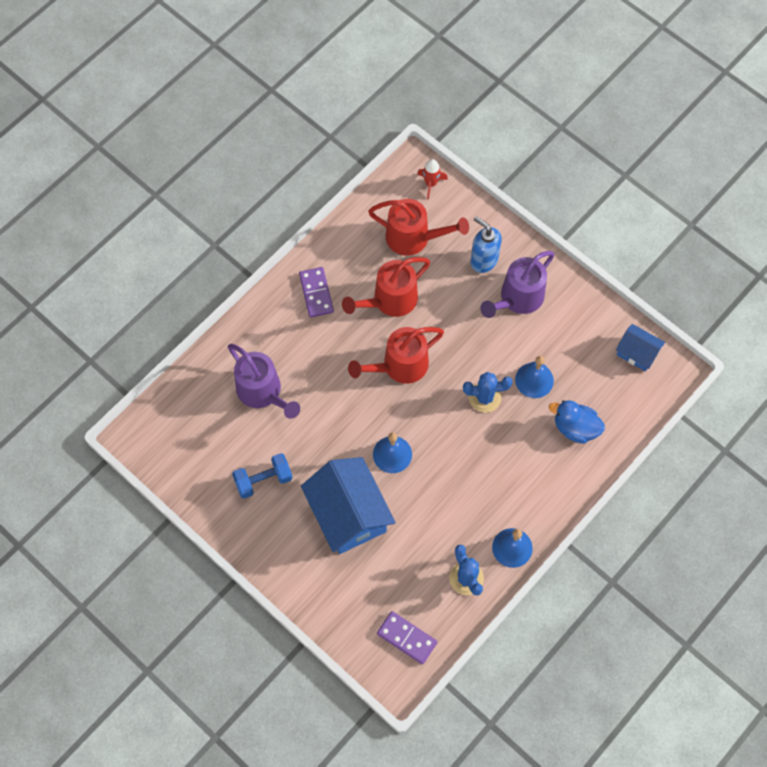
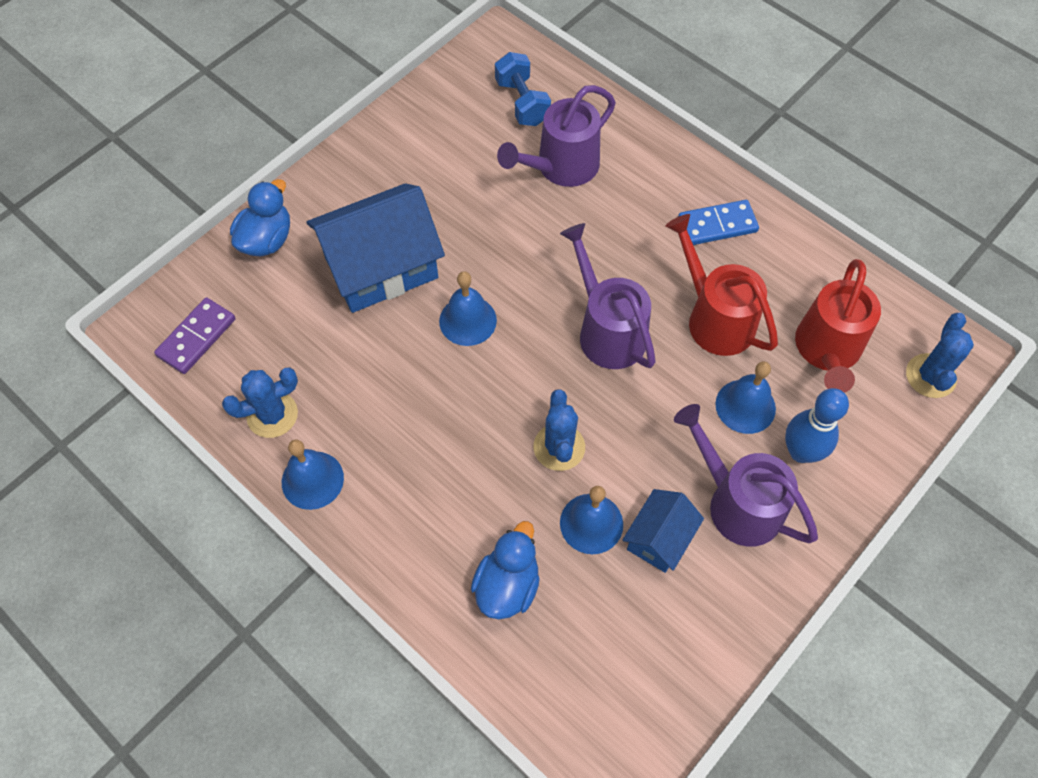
camera: 90 degrees right, 5 degrees down
(263, 480) = (435, 171): blue dumbbell -> blue dumbbell (522, 102)
(316, 293) = (717, 225): purple domino -> blue domino
(323, 598) = (267, 240): none -> blue duck
(399, 366) = (607, 330): red watering can -> purple watering can
(431, 183) = (930, 376): red rocket -> blue cactus
(453, 288) = (745, 406): none -> blue bell
(483, 260) = (801, 452): blue soap dispenser -> blue bowling pin
(637, 353) = (649, 702): blue house -> blue house (659, 538)

